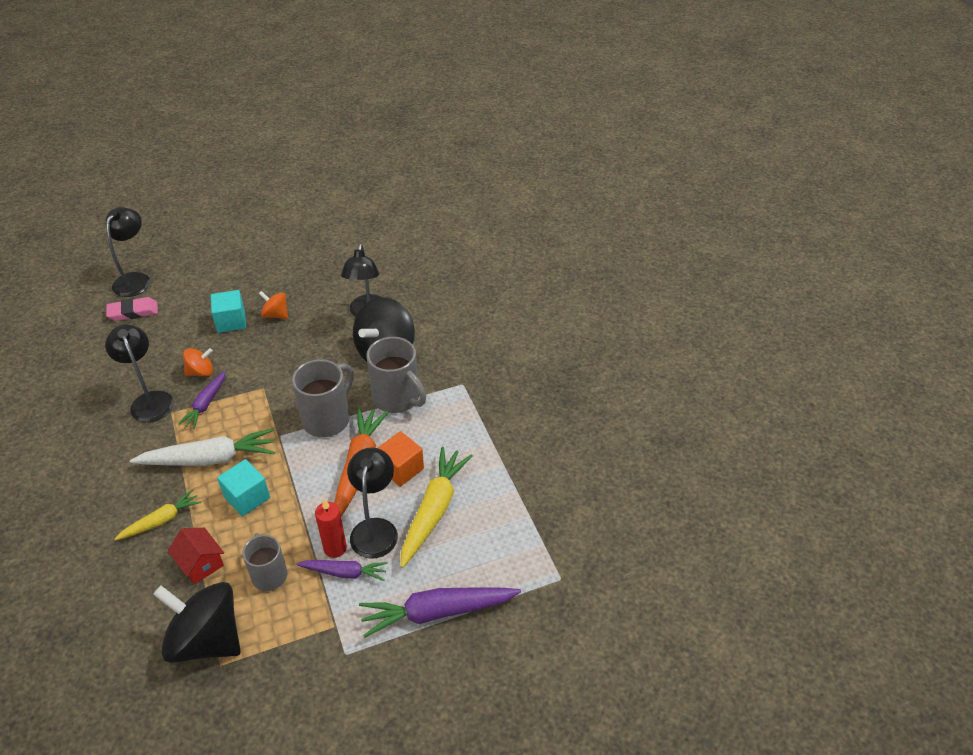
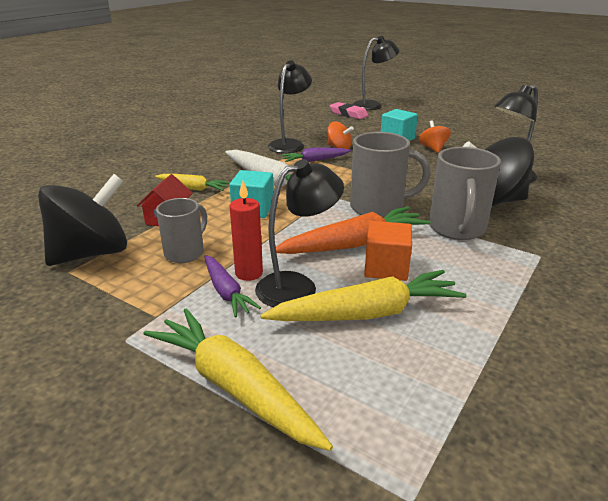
camera: 55 degrees right, 15 degrees down
(206, 639) = (92, 253): black spinning top -> black spinning top turned 60 degrees clockwise
(437, 612) = (234, 387): purple carrot -> yellow carrot

